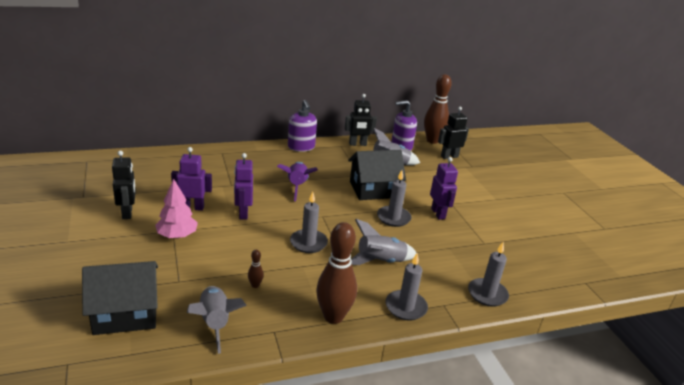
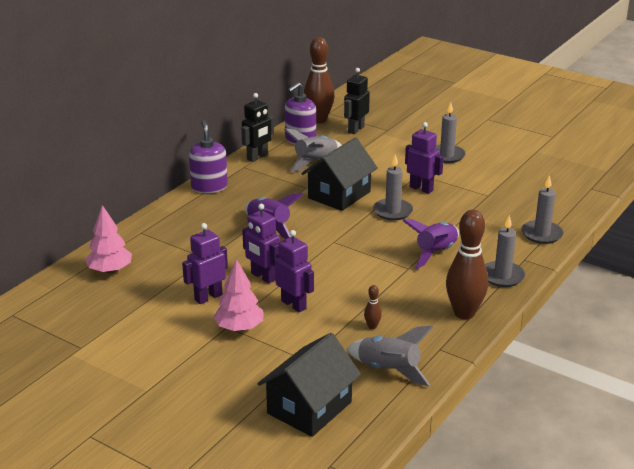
camera: 35 degrees left, 0 degrees up
(127, 213) = (156, 336): black robot -> none
(171, 164) = (110, 270): none -> pink tree
(231, 241) = (294, 304): none -> purple robot
(301, 147) = (209, 187): purple soap dispenser -> purple soap dispenser turned 135 degrees counterclockwise
(308, 243) = (359, 270): grey candle -> grey candle (446, 155)
(380, 261) = (435, 253): grey rocket -> purple rocket

